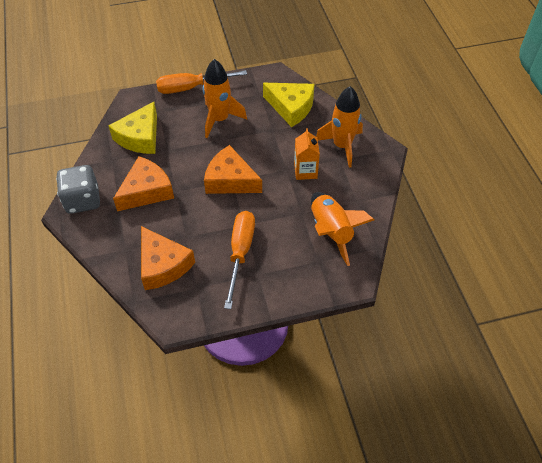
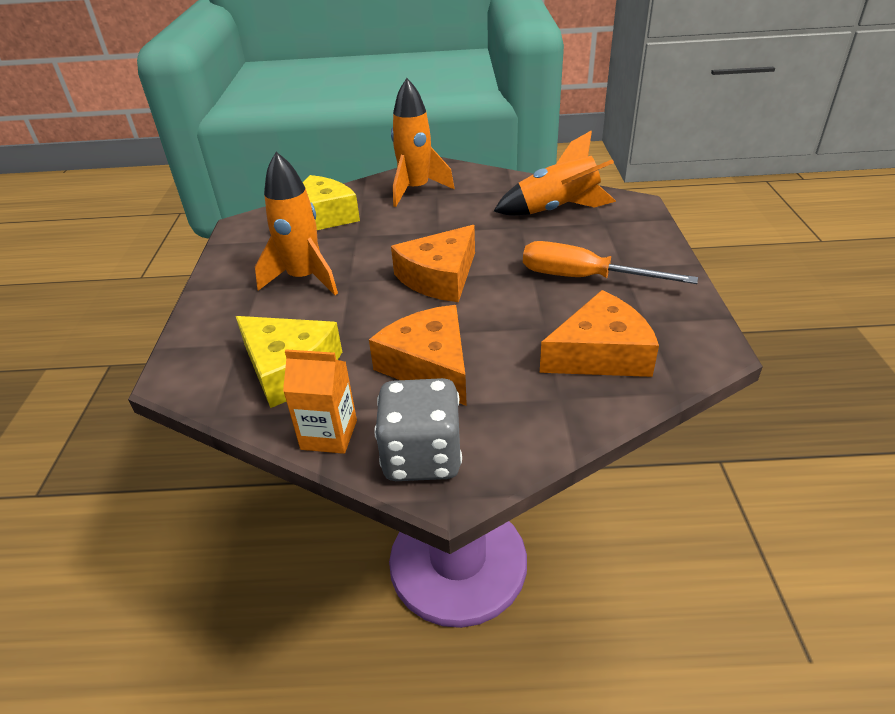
camera: 75 degrees left, 15 degrees down
(191, 88) = (206, 303): orange screwdriver -> none
(305, 171) = (448, 217): orange carton -> orange carton (329, 435)

